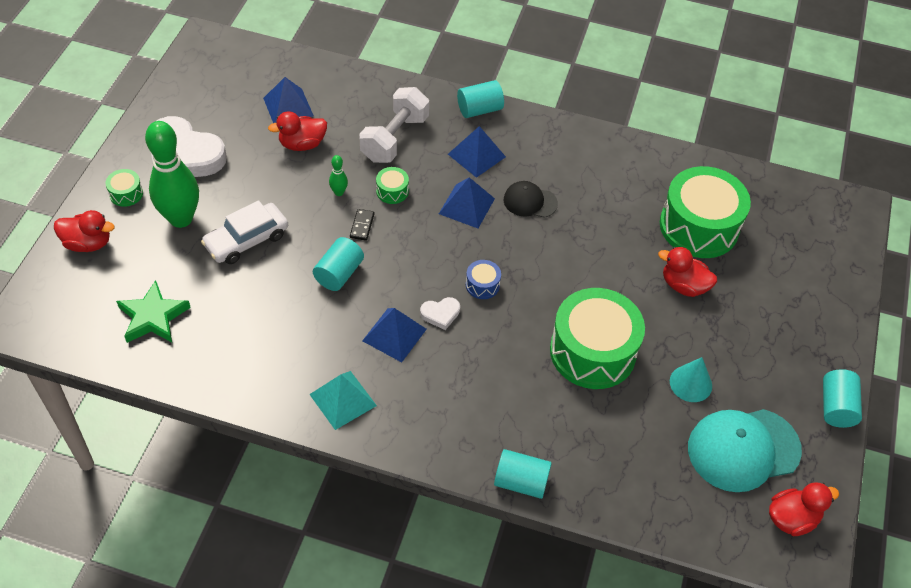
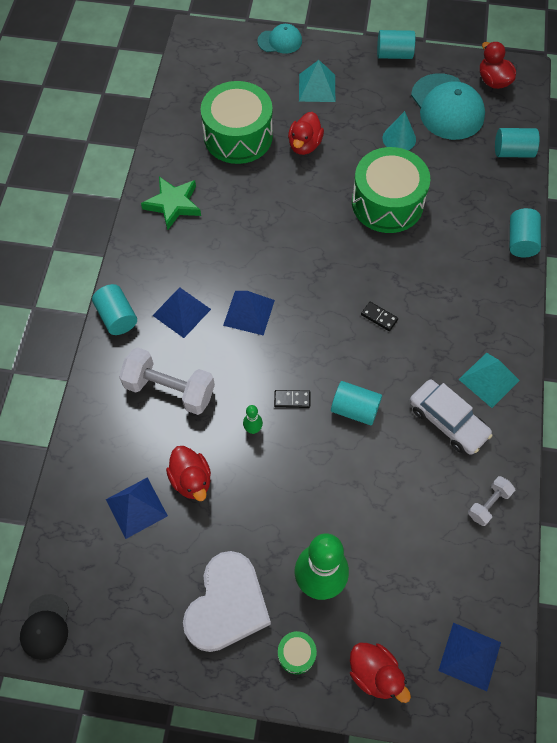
camera: 95 degrees left, 10 degrees up
(88, 243) = (375, 673): red duck -> red duck turned 135 degrees clockwise
(153, 317) = (450, 571): green star -> green star (173, 204)
(206, 365) = (488, 504): none -> white dumbbell
(246, 240) = (333, 505): white car -> white car (448, 421)
(392, 191) = (242, 380): green drum -> none
(394, 334) = (411, 350): blue pyramid -> blue pyramid (469, 656)
(440, 314) = (379, 317): white heart -> black domino
(482, 285) = (339, 288): blue drum -> none
(530, 201) = (233, 262): black cap -> black cap (45, 627)
(664, 510) = (513, 152): none -> turquoise cylinder
(774, 312) = (317, 87): none -> turquoise pyramid
(851, 286) = (280, 41): none -> turquoise cap

